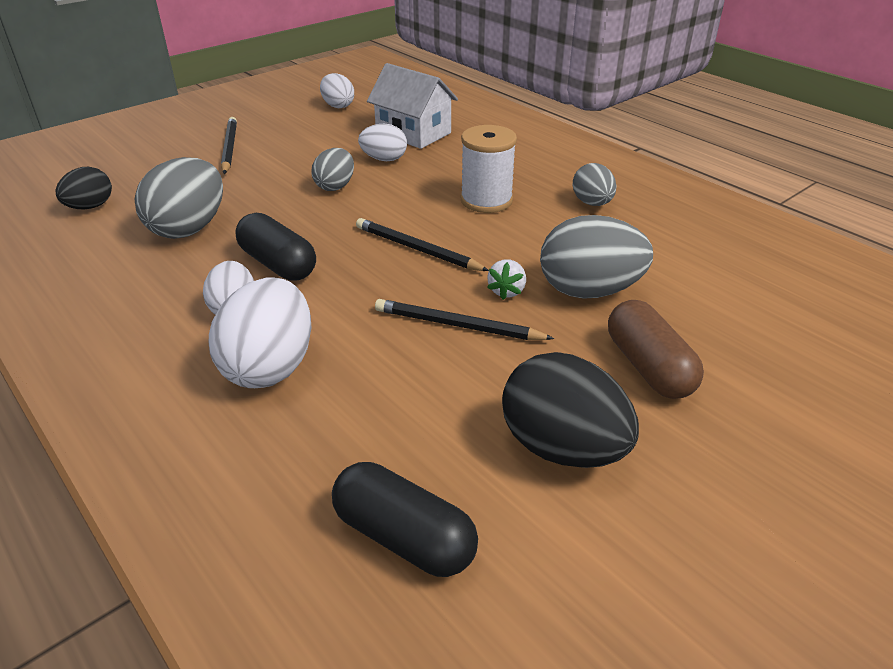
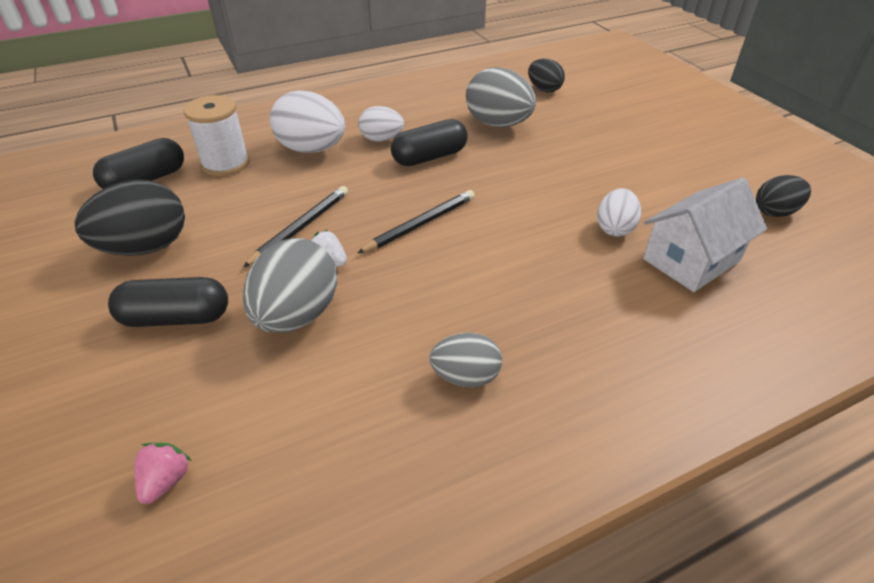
camera: 105 degrees right, 5 degrees up
(229, 148) = (648, 142): black pencil -> none
(335, 186) = (555, 192): grey egg -> none
(338, 106) = (775, 212): white egg -> black egg
(486, 200) = (499, 285): white spool -> white spool (225, 164)
(648, 367) = (176, 318): brown capsule -> black capsule
(789, 305) = (166, 481): none -> pink strawberry

